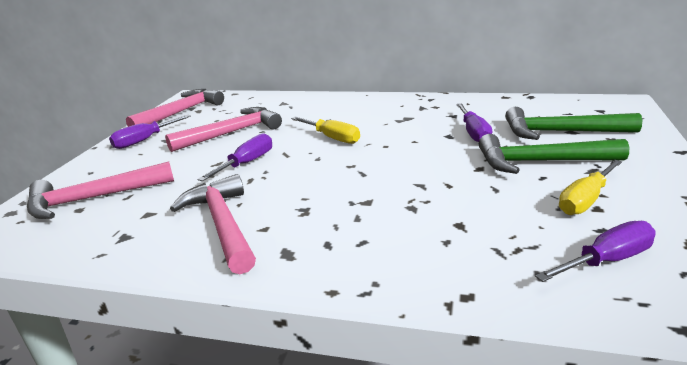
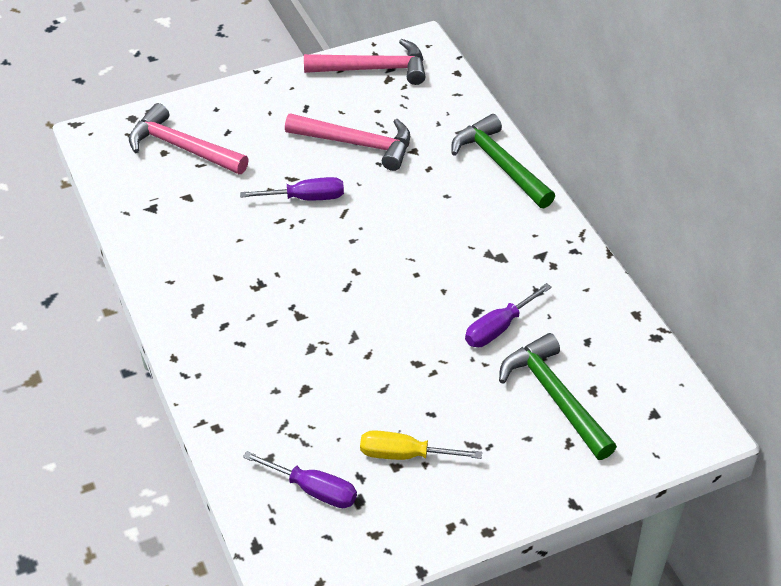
camera: 50 degrees right, 20 degrees up
(144, 140) = (294, 94): purple screwdriver -> none
(222, 224) = (205, 250): pink hammer -> none
(332, 138) = (403, 225): yellow screwdriver -> none
(541, 162) = (464, 403): green hammer -> green hammer (500, 164)

